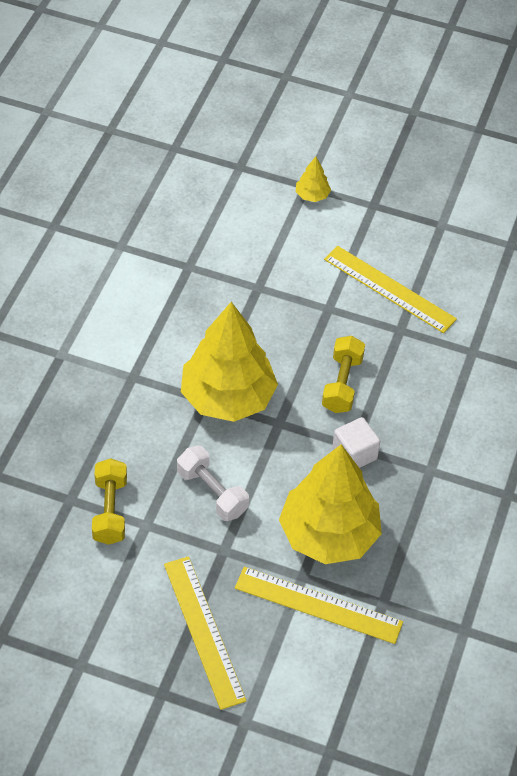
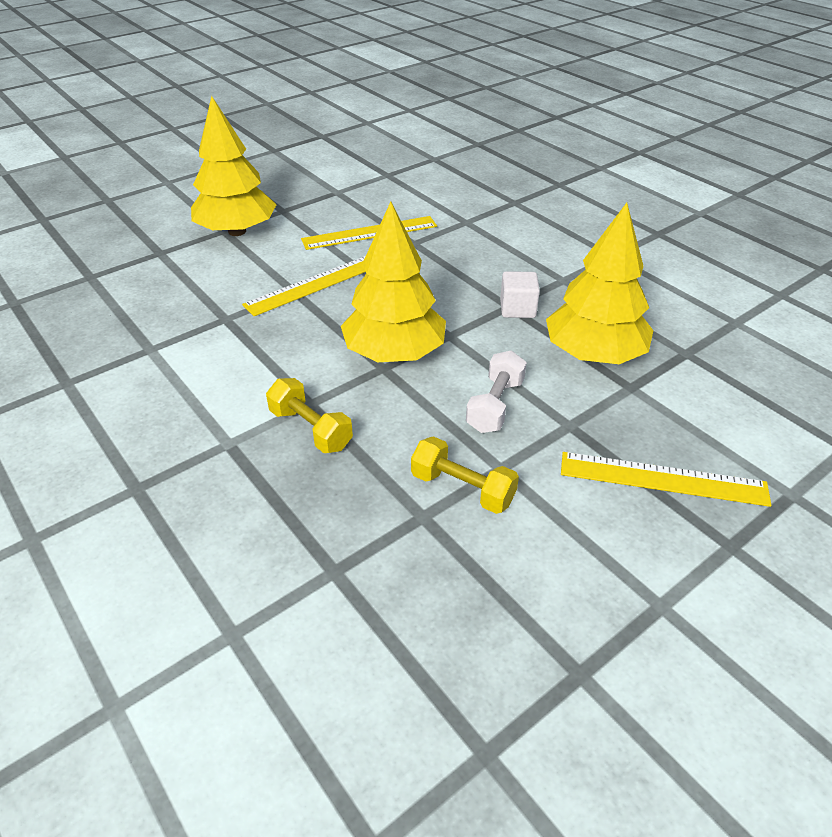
camera: 55 degrees left, 10 degrees down
(212, 492) = (495, 405): white dumbbell -> white dumbbell turned 60 degrees counterclockwise
(312, 195) = (237, 231): yellow tree -> yellow tree, size x2.45
(318, 605) = (669, 390): yellow ruler -> yellow ruler (315, 284)
(342, 384) = (440, 288): yellow dumbbell -> yellow dumbbell (310, 429)

